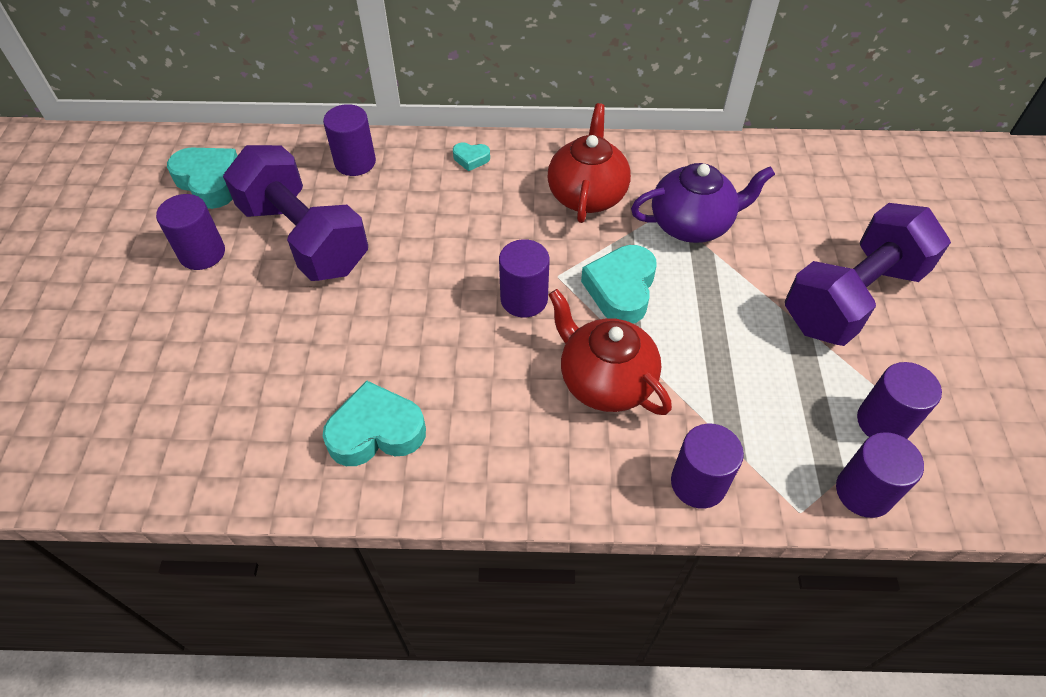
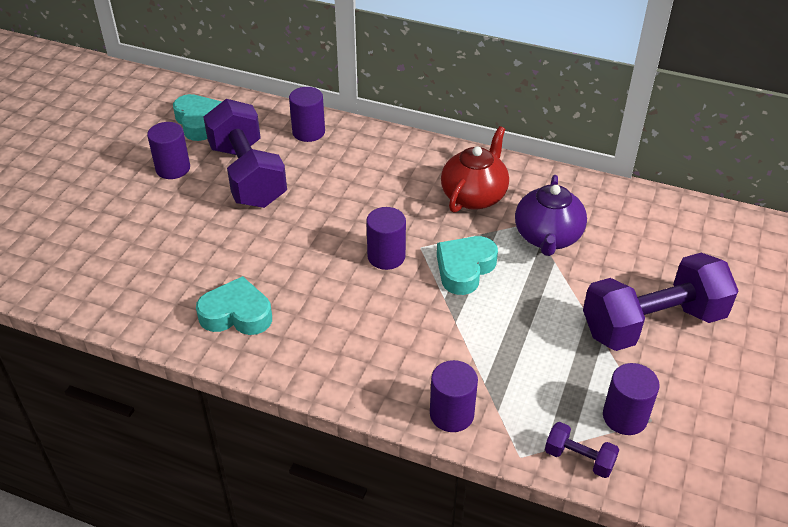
camera: 20 degrees right, 10 degrees down
(471, 159) = (397, 149): turquoise heart -> none
(605, 381) = (418, 327): red teapot -> none
(691, 224) = (547, 237): purple teapot -> purple teapot turned 90 degrees clockwise
(863, 492) = (579, 459): purple cylinder -> purple dumbbell

